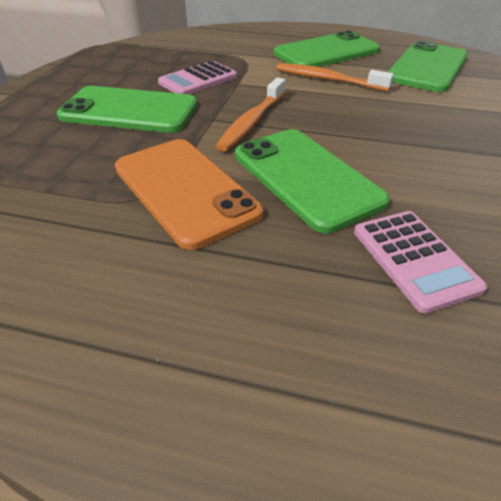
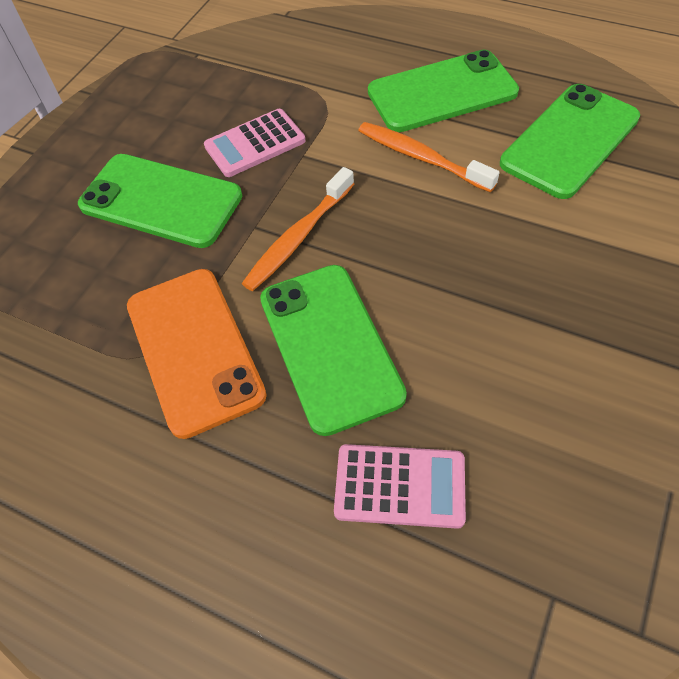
camera: 15 degrees right, 15 degrees up
(414, 259) = (399, 486): pink calculator -> pink calculator turned 75 degrees counterclockwise

